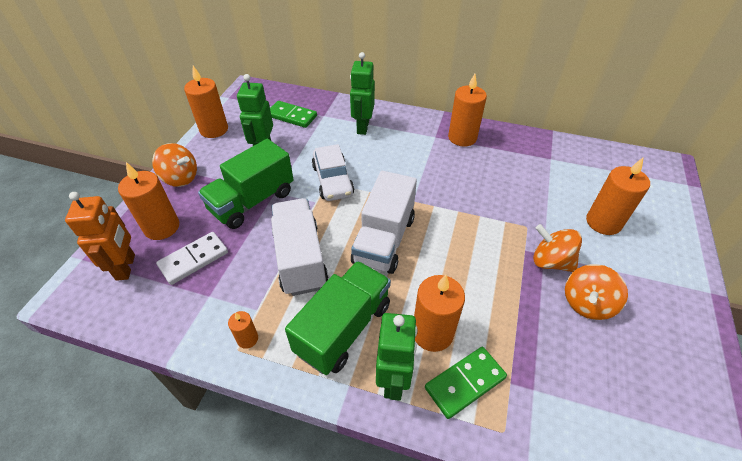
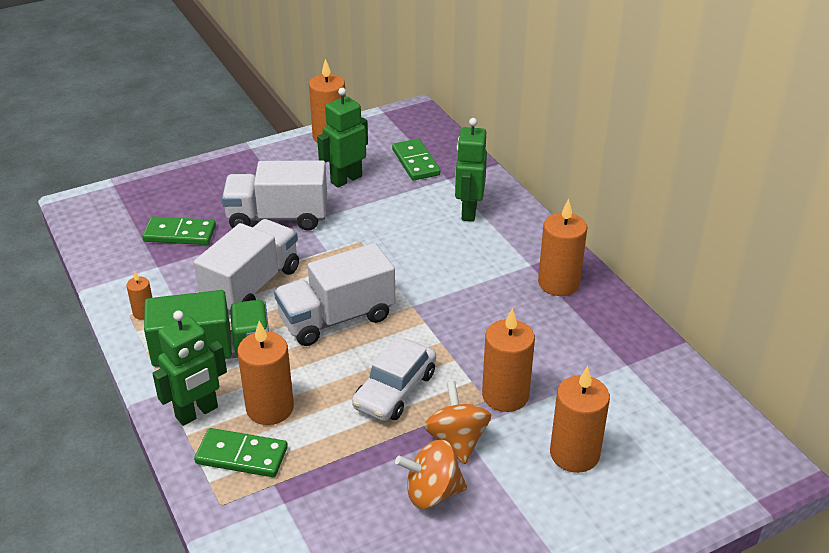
camera: 45 degrees right, 10 degrees down
(126, 267) = (132, 209): orange robot -> none
(162, 227) = (189, 195): orange candle -> orange candle (505, 395)
(180, 178) = (250, 164): orange spinning top -> none
(194, 259) = (180, 234): white domino -> green domino
(252, 201) = (278, 217): green truck -> white truck
(332, 180) = (367, 242): white car -> white car (395, 390)
(362, 127) = (468, 211): green robot -> green robot turned 45 degrees counterclockwise

